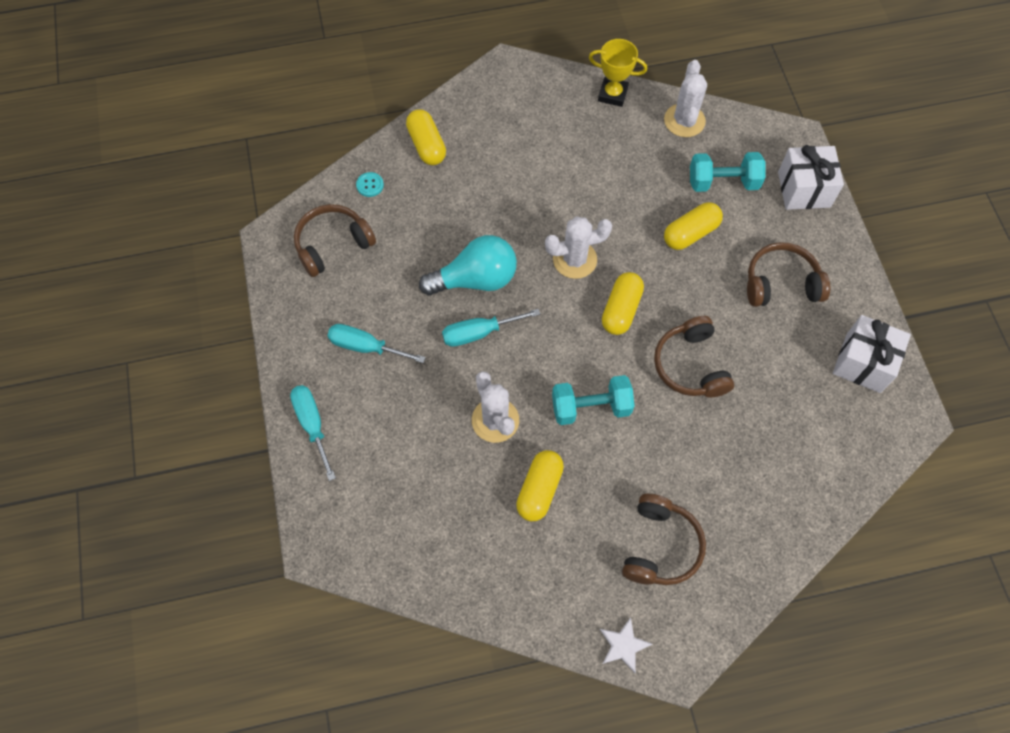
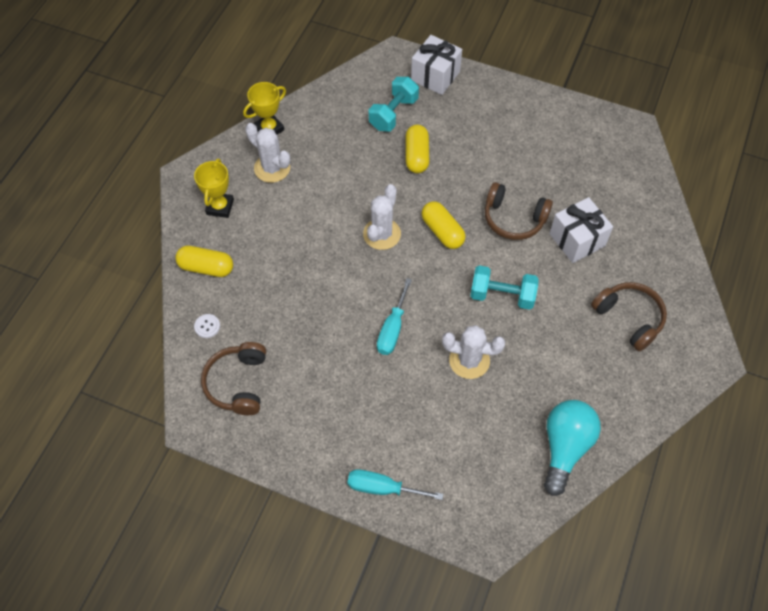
camera: 55 degrees left, 5 degrees down
(365, 347) = (345, 411): turquoise screwdriver -> none
(370, 185) = (207, 326): turquoise button -> white button
(475, 279) = (347, 305): turquoise light bulb -> turquoise light bulb (565, 447)
(496, 114) = (220, 207): none -> yellow trophy
(539, 490) = (541, 365): yellow capsule -> none
(591, 407) = (502, 295): turquoise dumbbell -> turquoise dumbbell turned 75 degrees clockwise
(623, 645) = (683, 383): white star -> none
(684, 121) = (327, 103): white cactus -> white cactus (272, 168)
(781, 283) = (493, 132): brown headphones -> none
(863, 363) = (580, 128): white gift -> white gift (577, 240)

